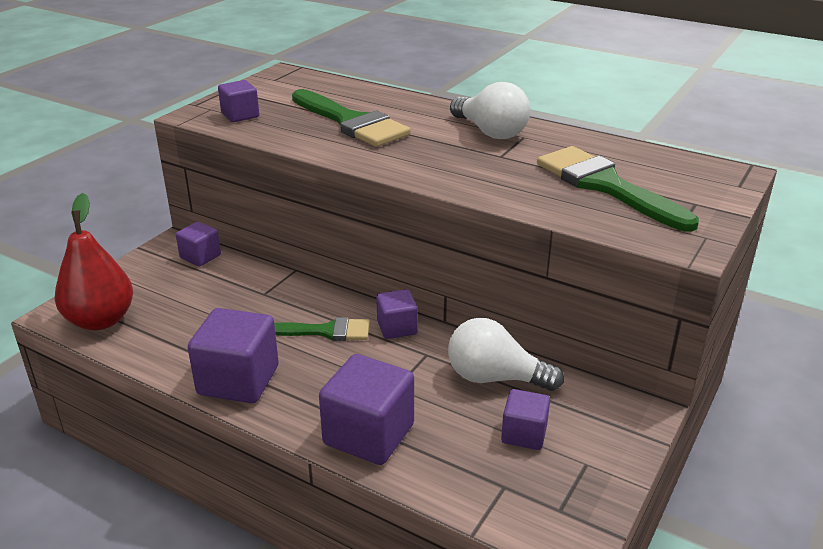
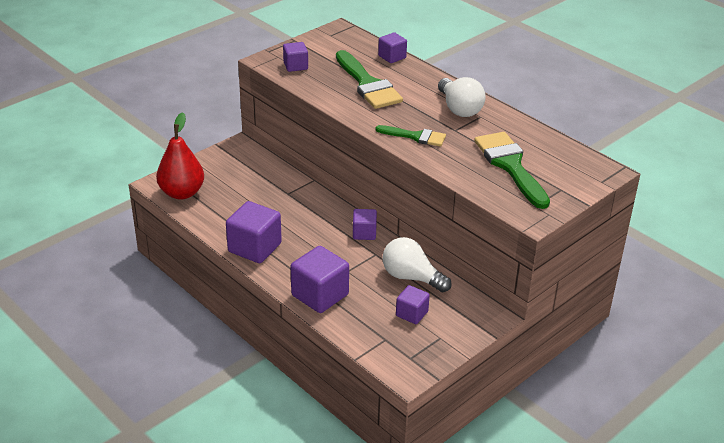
camera: 15 degrees right, 5 degrees up
(200, 257) = (254, 158): purple cube -> purple cube (392, 57)
(326, 331) = (318, 227): green brush -> green brush (415, 136)

